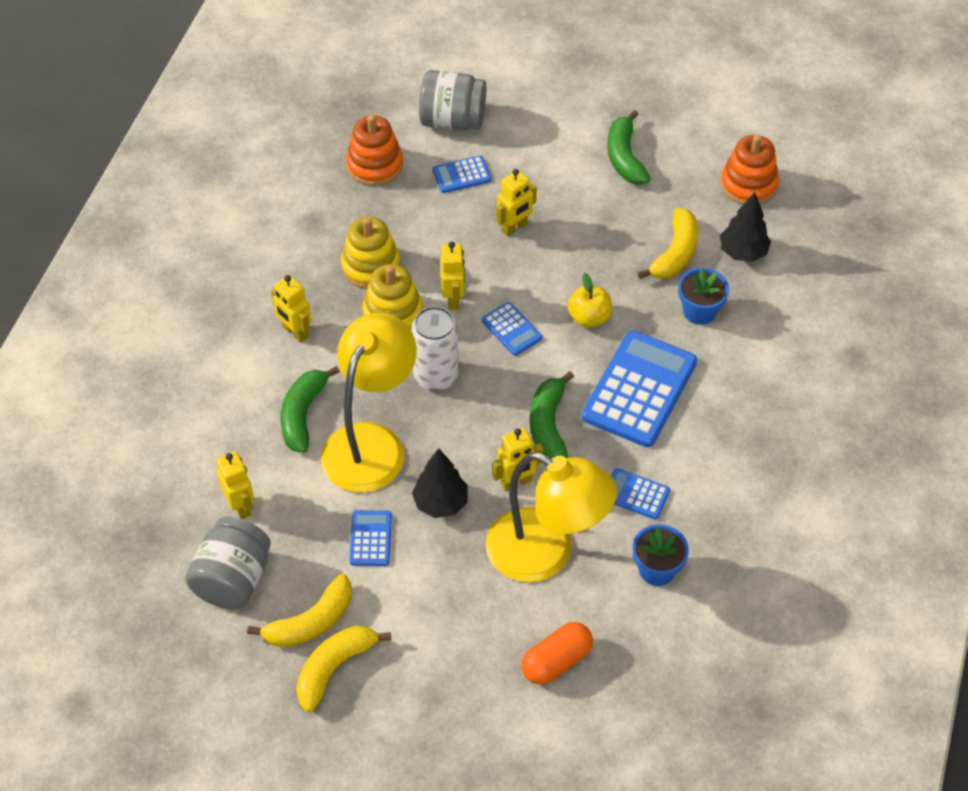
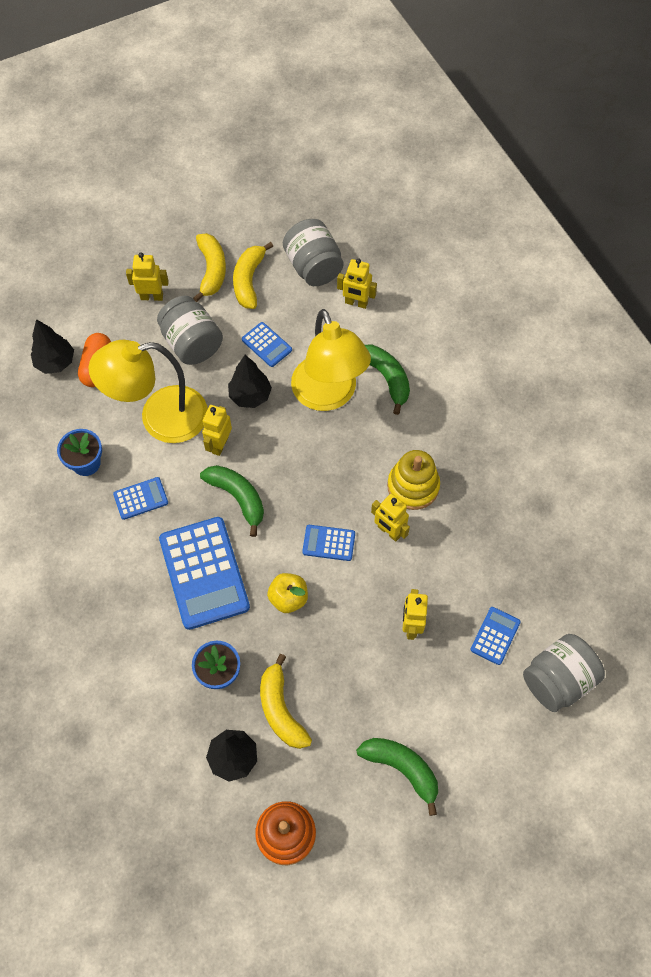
camera: 135 degrees right, 10 degrees up
(295, 332) = (454, 422): yellow robot -> yellow robot (152, 296)
(371, 266) = (466, 507): yellow stacking toy -> none
(375, 165) = (560, 587): orange stacking toy -> none
(436, 376) = (339, 469): white can -> none
(439, 603) = (192, 343): none -> grey jar
(595, 704) = (55, 362): none -> black tree

